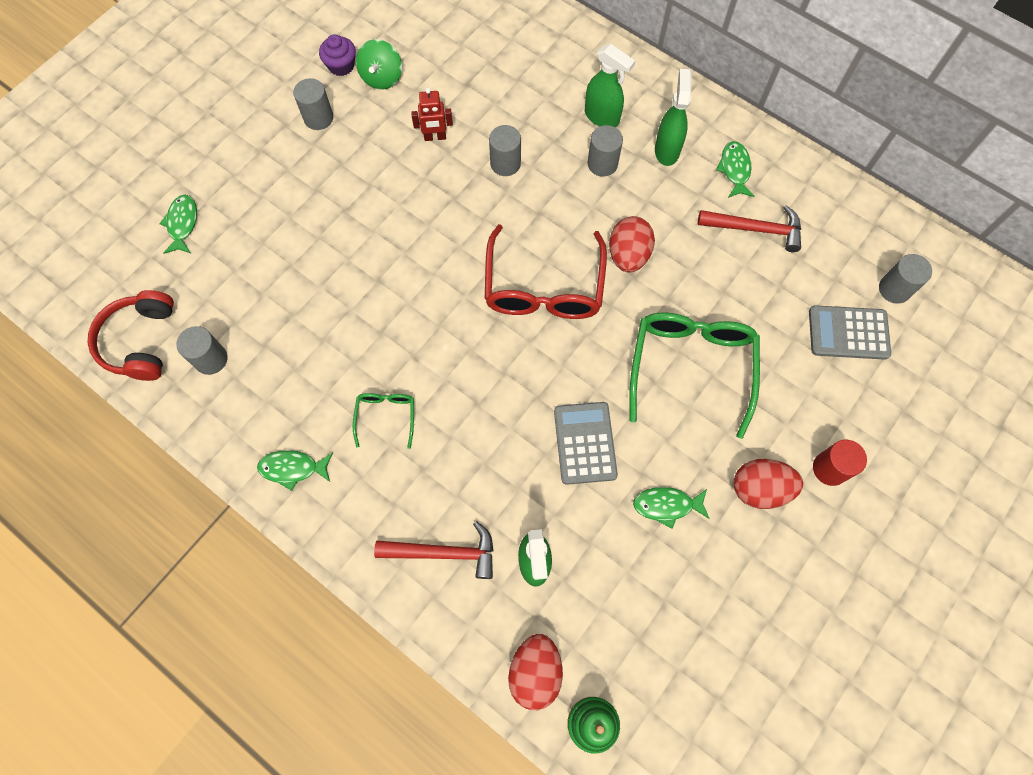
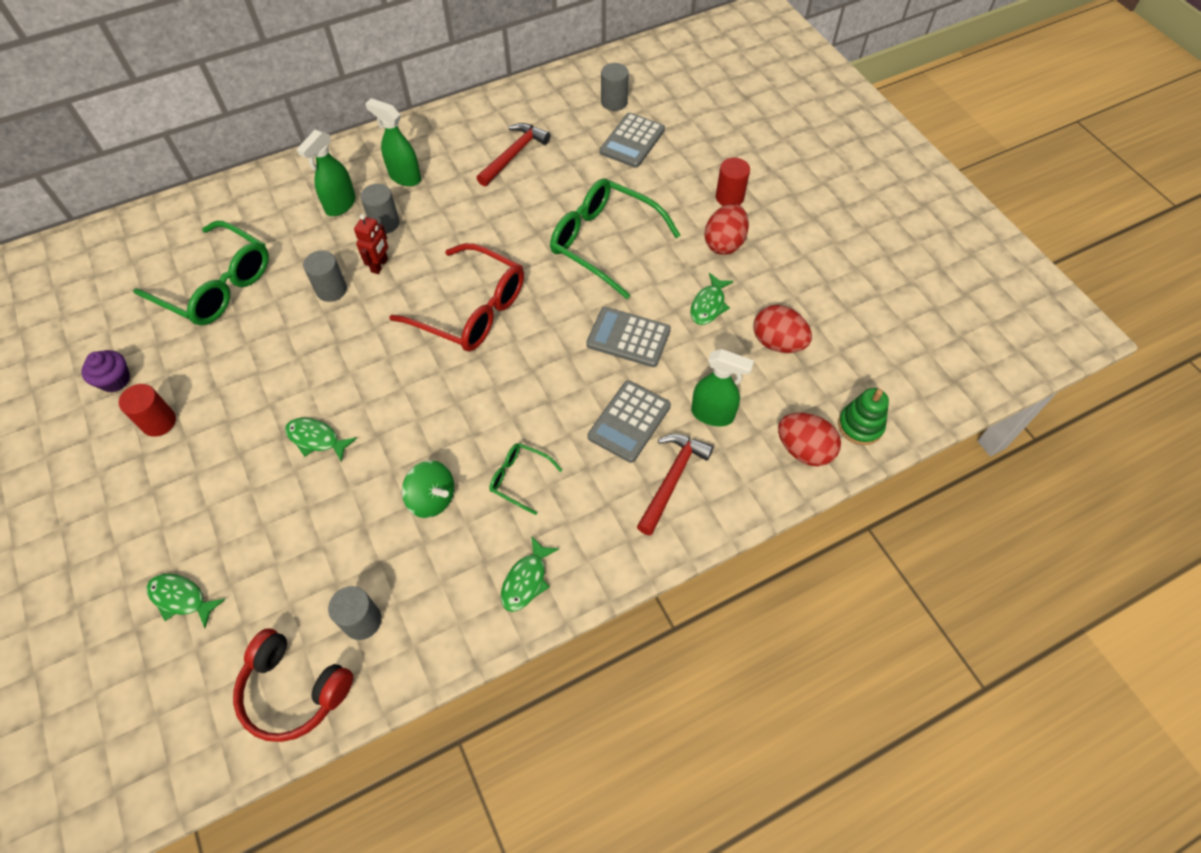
camera: 65 degrees left, 10 degrees down
(318, 118) = (159, 422): grey cylinder -> red cylinder
(382, 77) = (160, 350): green spinning top -> green spinning top (432, 498)
(435, 137) = (261, 332): red robot -> red robot (380, 265)
(464, 77) = (216, 285): none -> green glasses
(489, 486) = (629, 421): none -> grey calculator
(602, 117) = (340, 205): green spray bottle -> green spray bottle turned 150 degrees clockwise
(628, 255) = (481, 241): red egg -> red egg (777, 343)
(734, 169) = (454, 144): green fish -> green fish (316, 439)

